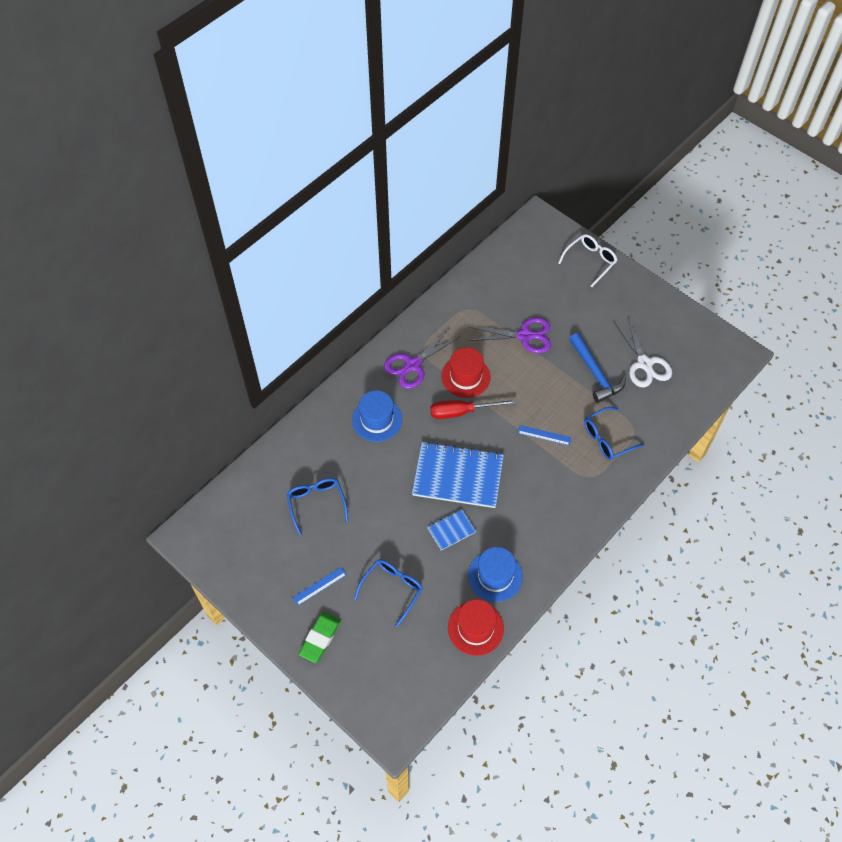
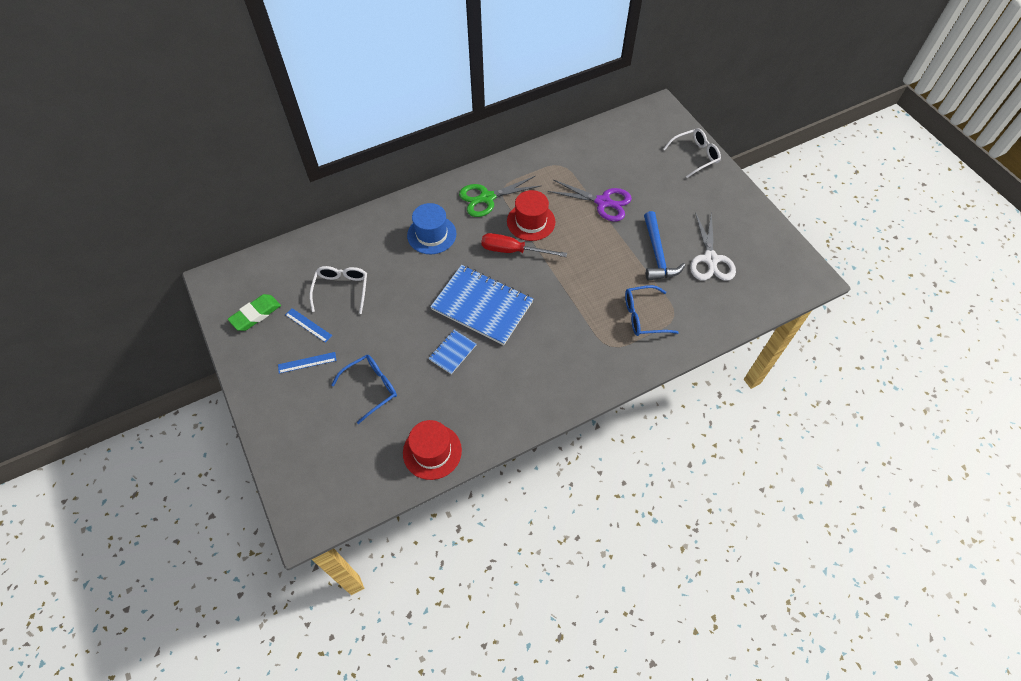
camera: 20 degrees right, 0 degrees up
(316, 503) = (341, 289): blue glasses -> white glasses
(320, 638) = (283, 410): green eraser -> green eraser (256, 314)
(413, 365) = (487, 198): purple scissors -> green scissors
(451, 530) = (452, 352): blue notebook -> blue notebook turned 45 degrees counterclockwise
(495, 576) = (474, 408): blue hat -> none
(544, 435) = (582, 294): blue ruler -> blue ruler (308, 325)

